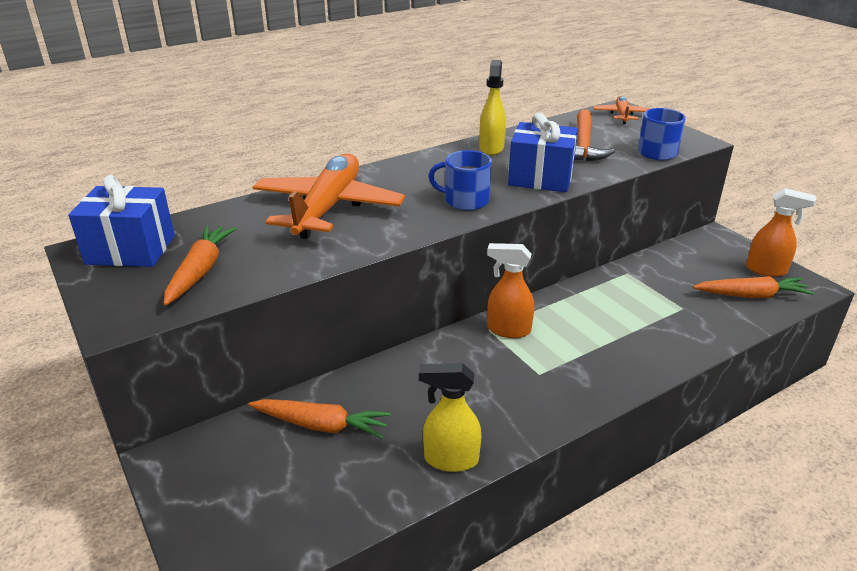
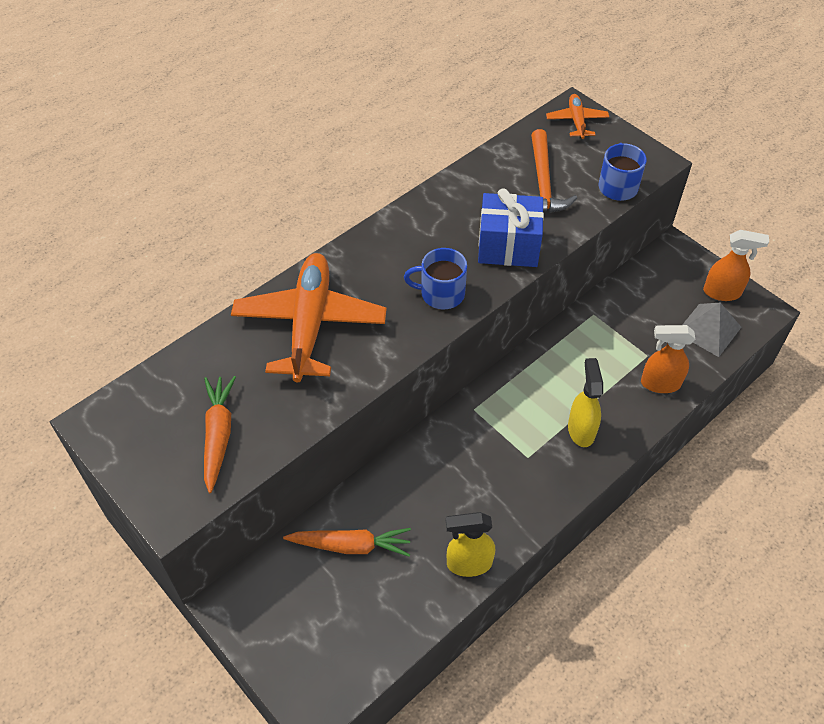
camera: 10 degrees left, 20 degrees up
(130, 250) = (139, 415): blue gift -> none
(491, 148) = (450, 200): yellow spray bottle -> yellow spray bottle (581, 430)
(508, 330) = (492, 407): orange spray bottle -> orange spray bottle (659, 383)
(751, 295) = (708, 330): orange carrot -> grey pyramid

